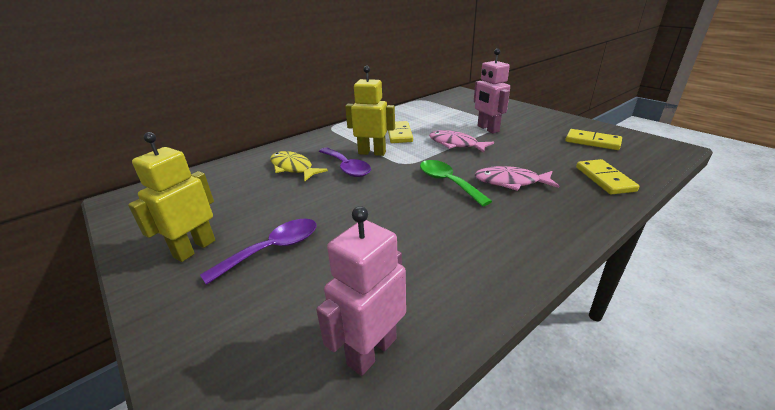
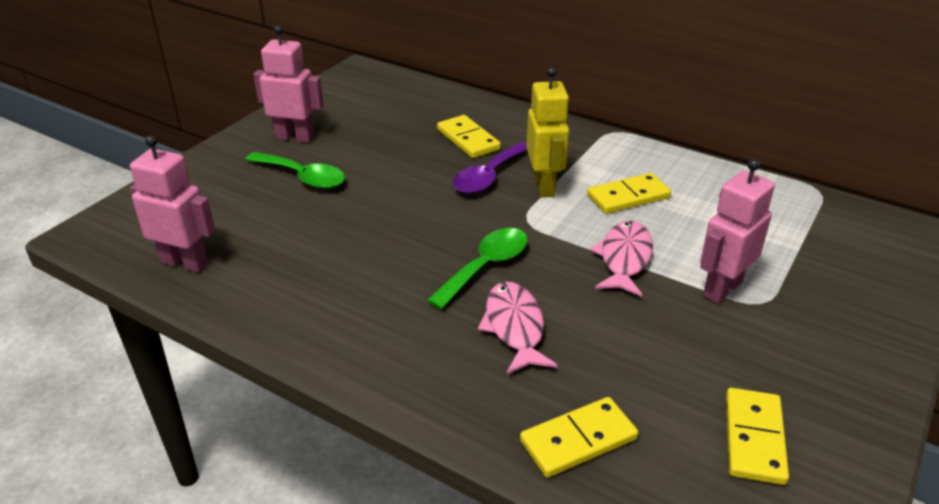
camera: 70 degrees right, 5 degrees up
(194, 248) = (294, 137): yellow robot -> pink robot
(273, 249) = (303, 177): purple spoon -> green spoon
(293, 168) = (468, 139): yellow fish -> yellow domino

